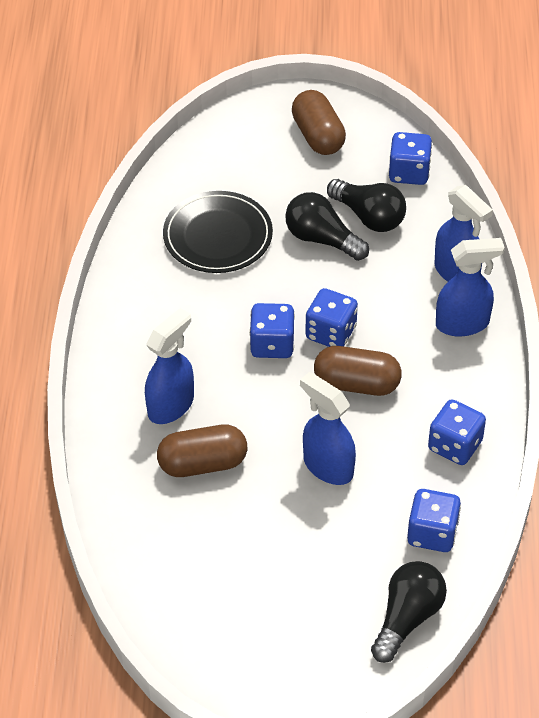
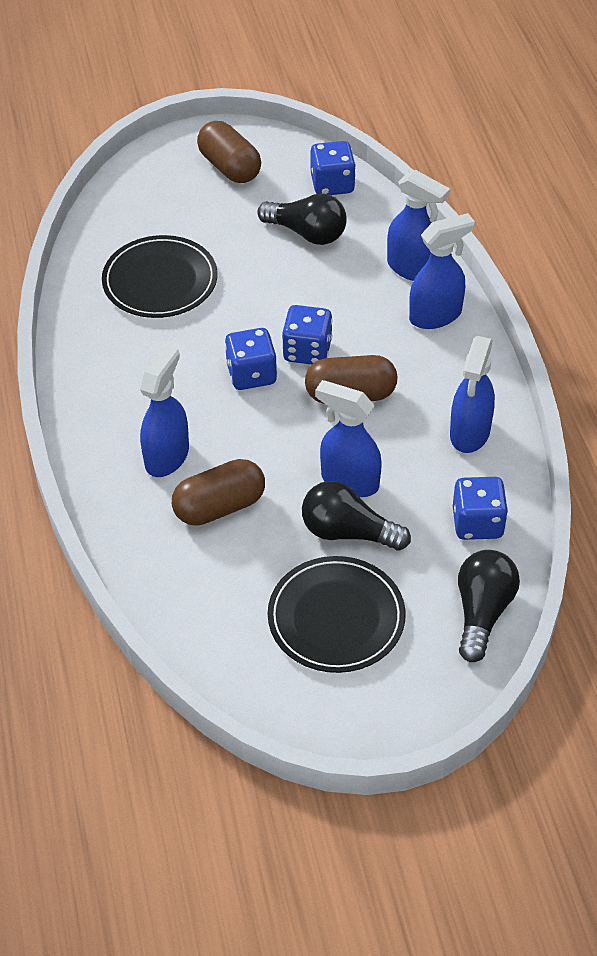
camera: 15 degrees left, 0 degrees up
(273, 591) = (336, 618): none -> black plate
(322, 239) = (267, 263): black light bulb -> black light bulb (348, 532)
(455, 445) = (469, 433): blue dice -> blue spray bottle

